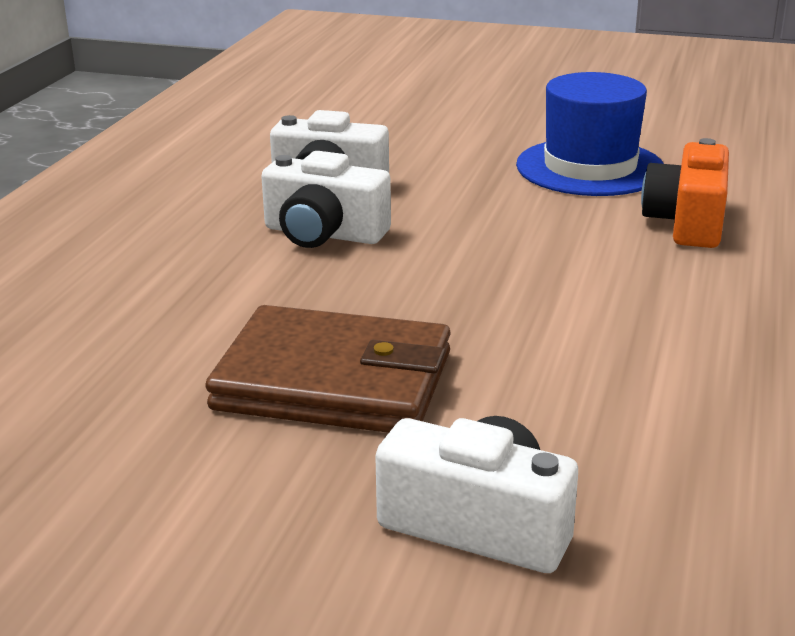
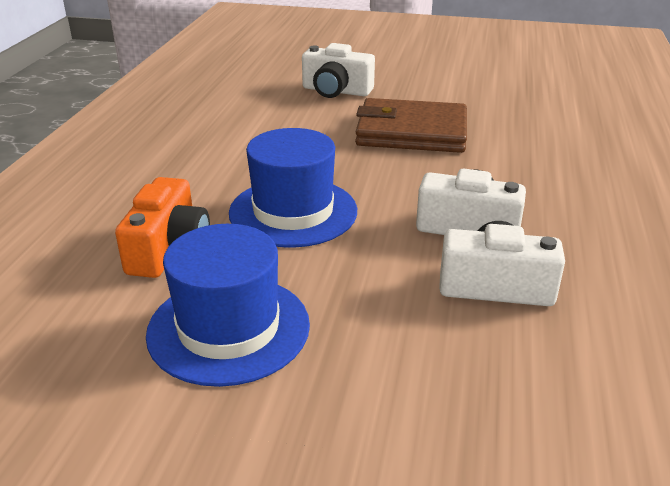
camera: 175 degrees right, 5 degrees up
(547, 255) = (293, 212): none -> blue hat

